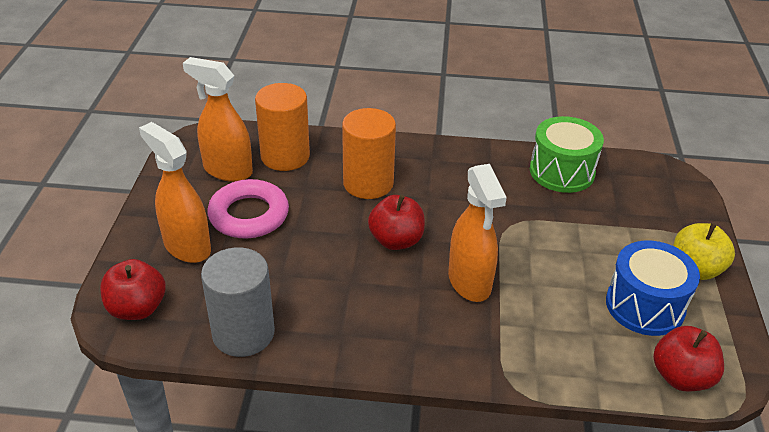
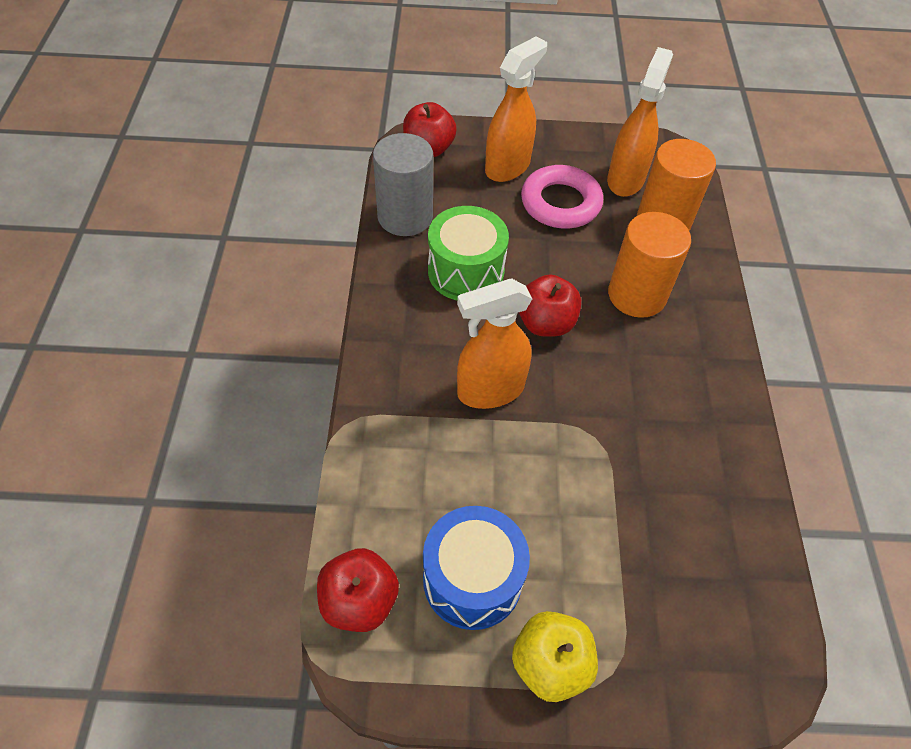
camera: 85 degrees right, 15 degrees up
(562, 171) = (724, 510): green drum -> green drum (466, 271)

